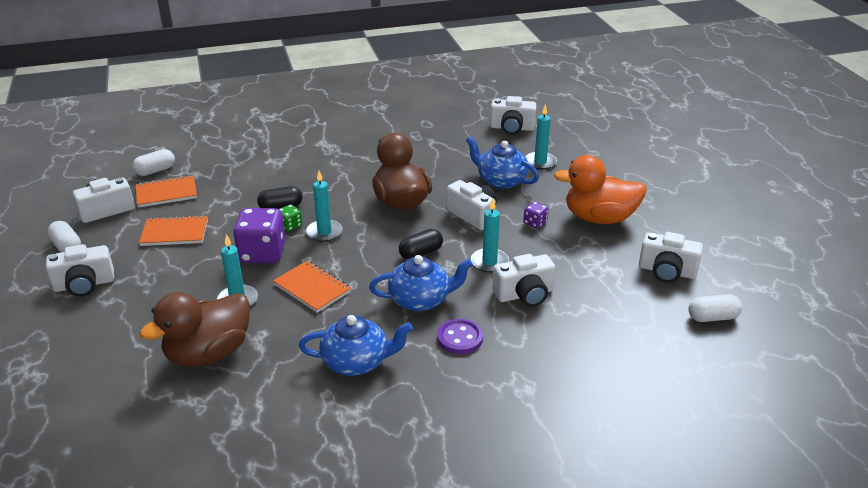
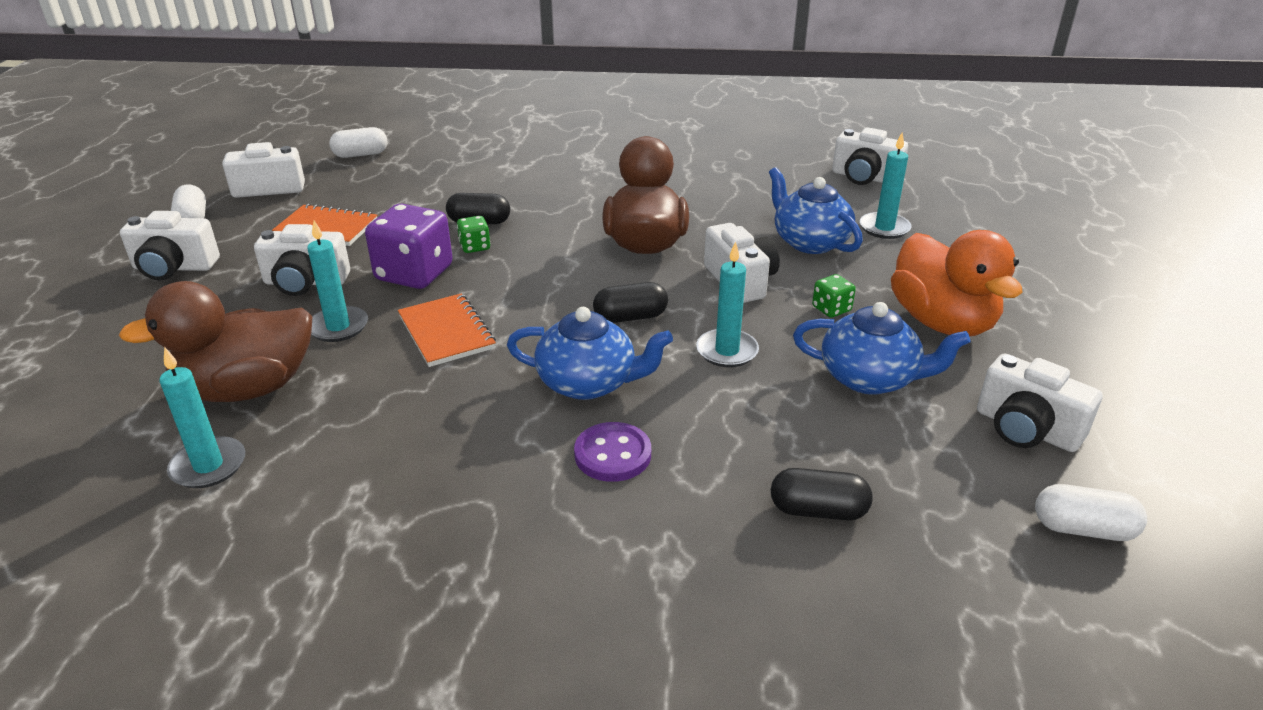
camera: 20 degrees right, 0 degrees up
(166, 193) = (353, 181): orange notebook -> none
(324, 232) = (514, 263): turquoise candle -> turquoise candle (208, 466)
(357, 362) = (435, 452): blue teapot -> blue teapot (870, 378)
(524, 294) = (756, 411): white camera -> white camera (305, 282)
(535, 223) = (831, 309): purple dice -> green dice
(584, 341) = (818, 510): none -> black capsule
(599, 218) = (942, 322): orange duck -> orange duck turned 135 degrees counterclockwise

